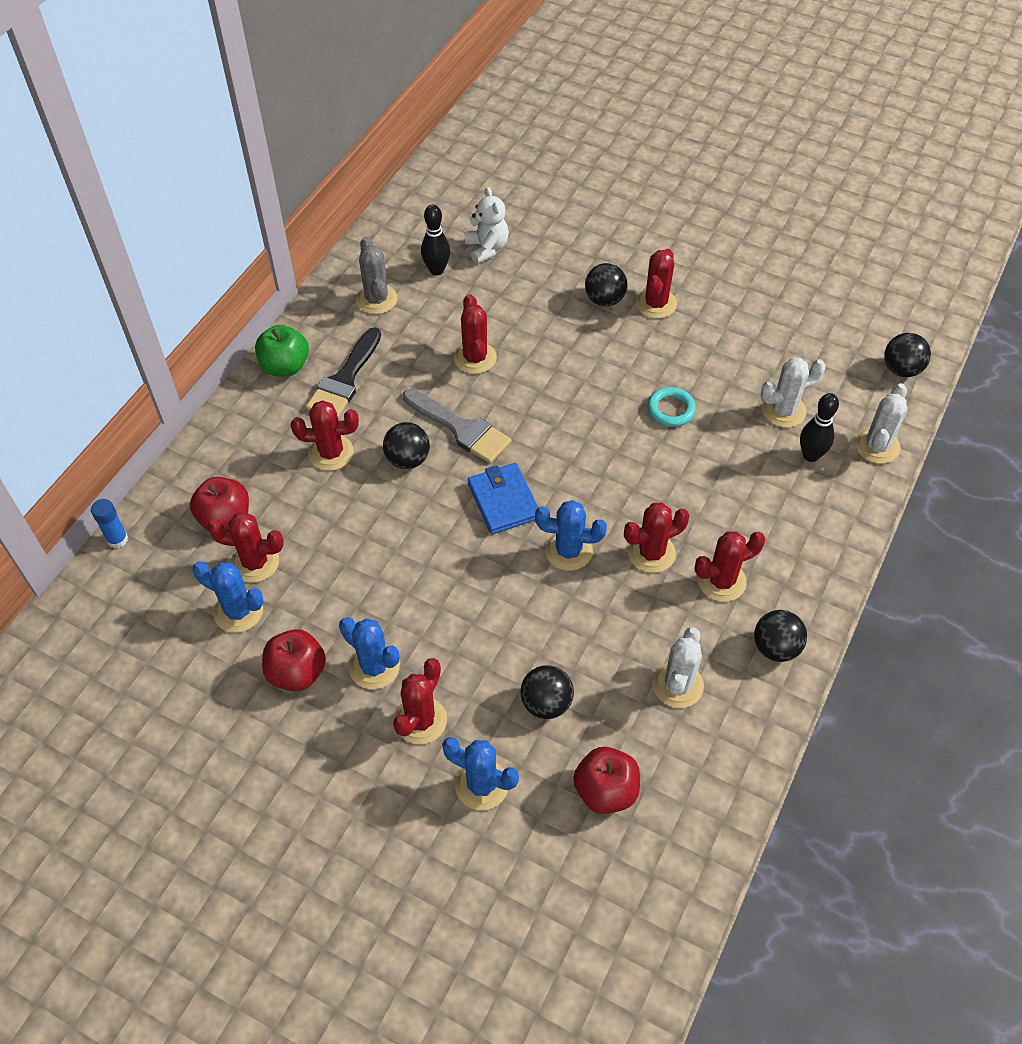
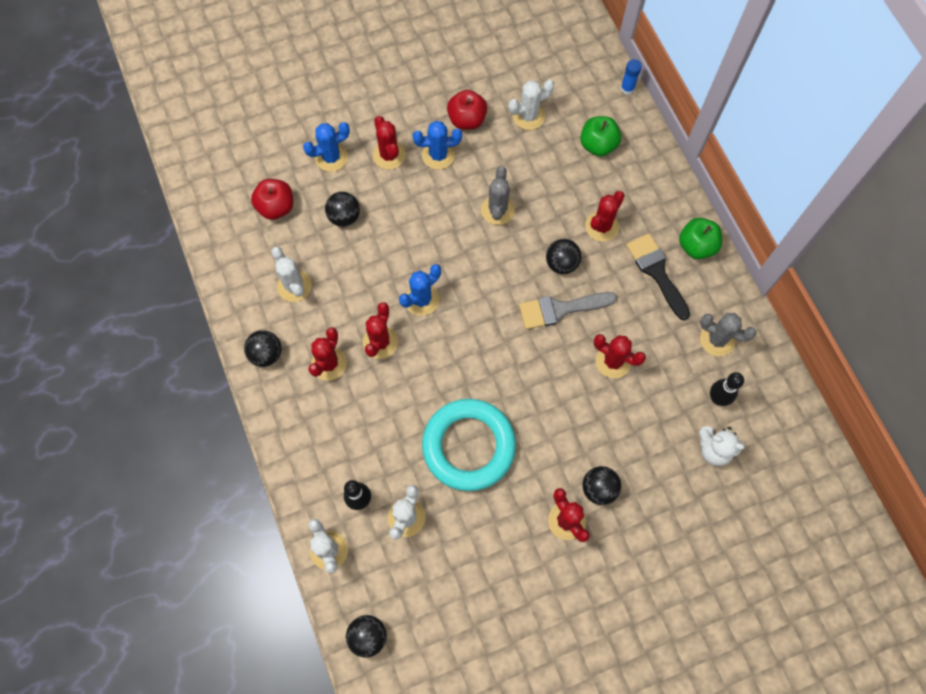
camera: 130 degrees right, 15 degrees up
(225, 518) = (598, 145): red apple -> green apple
(238, 611) = (528, 116): blue cactus -> white cactus
(255, 562) = (554, 142): red cactus -> none
(395, 556) = (497, 210): none -> grey cactus
(503, 501) = (486, 292): blue wallet -> none
(671, 410) = (468, 446): turquoise ring -> turquoise ring, size x2.32

